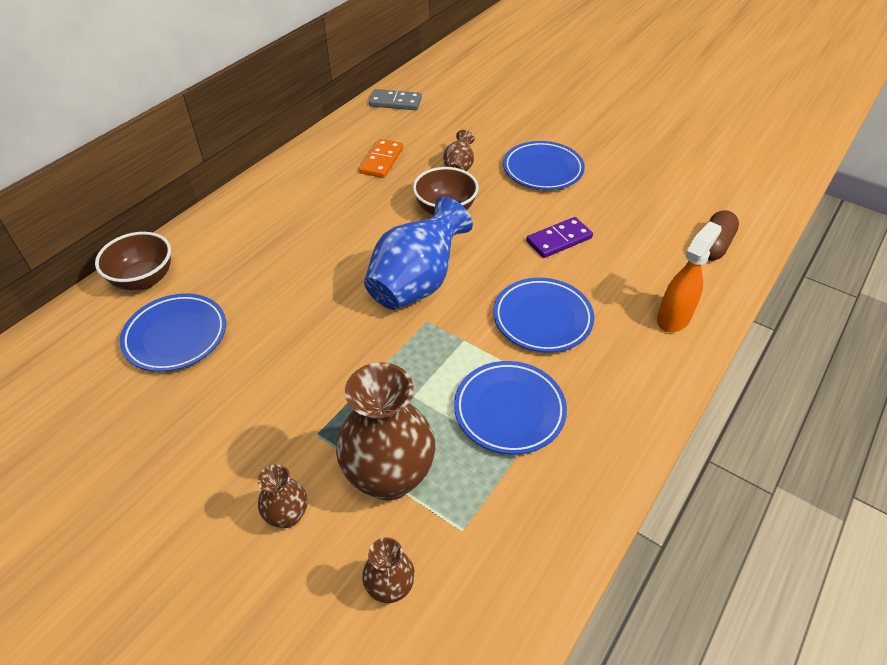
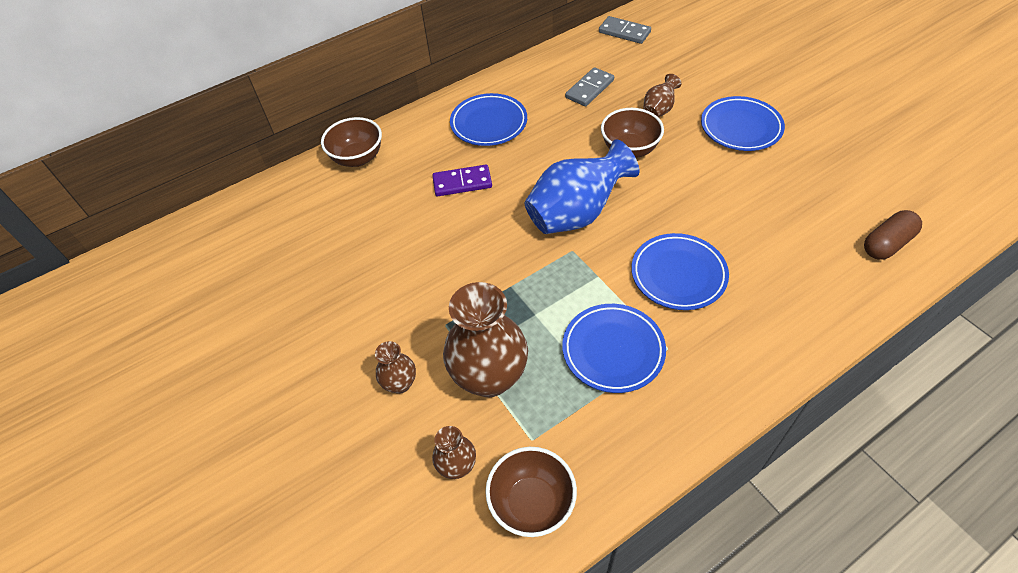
camera: 25 degrees right, 5 degrees up
(176, 336) = (366, 212): blue plate -> blue plate (489, 123)
(381, 160) = (589, 89): orange domino -> grey domino
(490, 599) = (532, 503): none -> brown bowl
(559, 240) = (726, 202): purple domino -> purple domino (462, 182)
(674, 318) = (809, 307): orange spray bottle -> none

